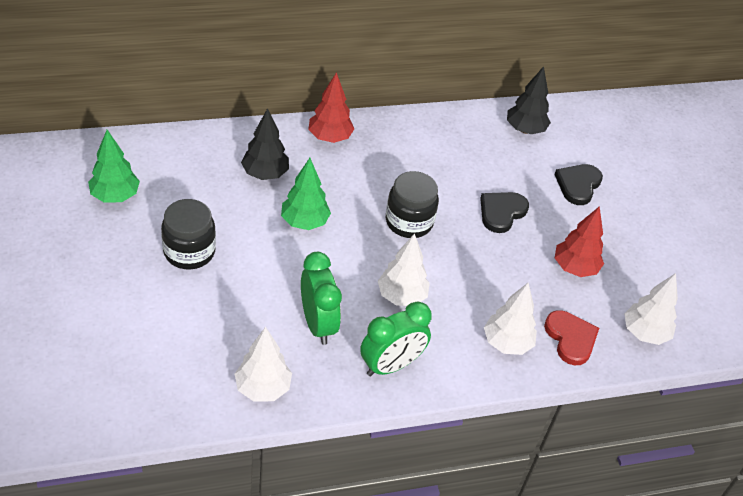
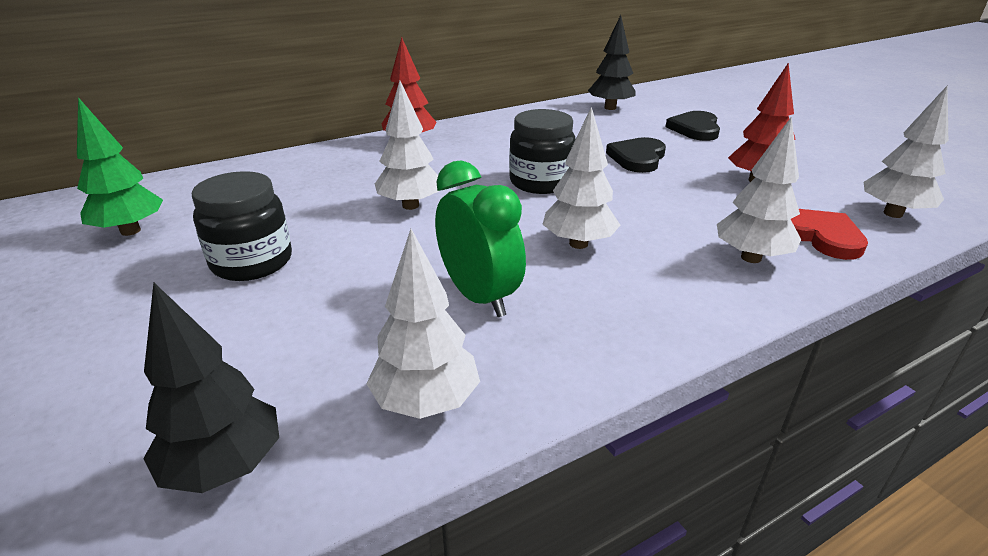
camera: 10 degrees left, 15 degrees down
(265, 174) = (342, 178): black tree -> black tree (225, 466)
(304, 222) = (410, 205): green tree -> white tree
(391, 365) = (618, 318): green clock -> none

